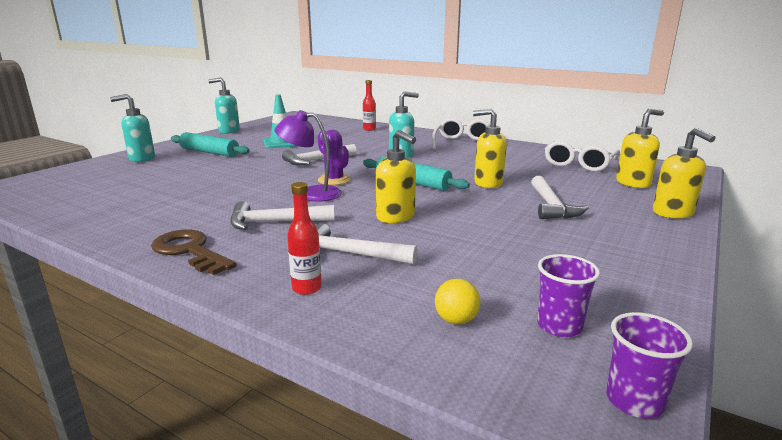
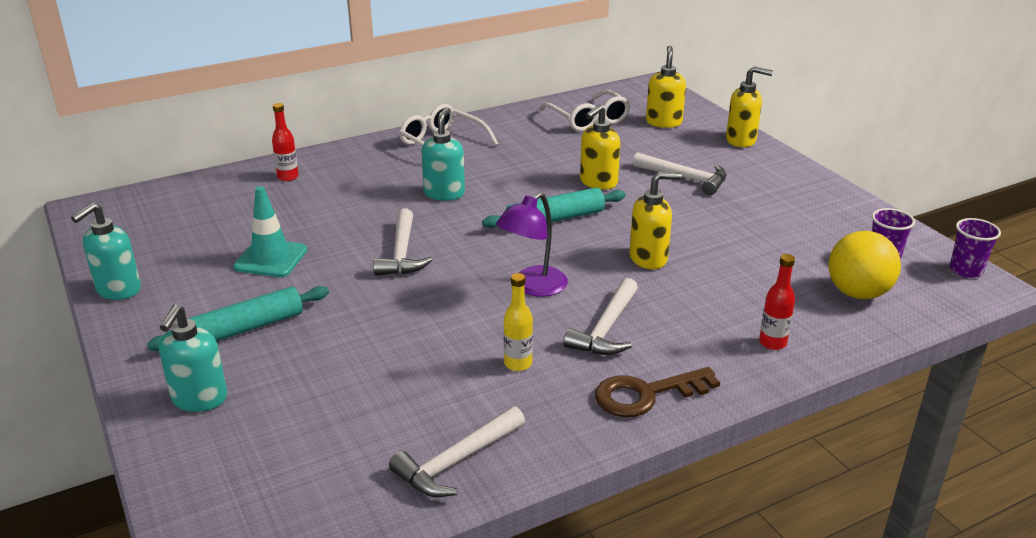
camera: 60 degrees left, 10 degrees up
(210, 207) = (518, 364): none -> yellow bottle
(334, 180) = (497, 261): purple cactus -> none
(349, 254) = (718, 306): white hammer -> white hammer (456, 462)
(456, 320) = (857, 293): yellow ball -> yellow ball, size x1.96

